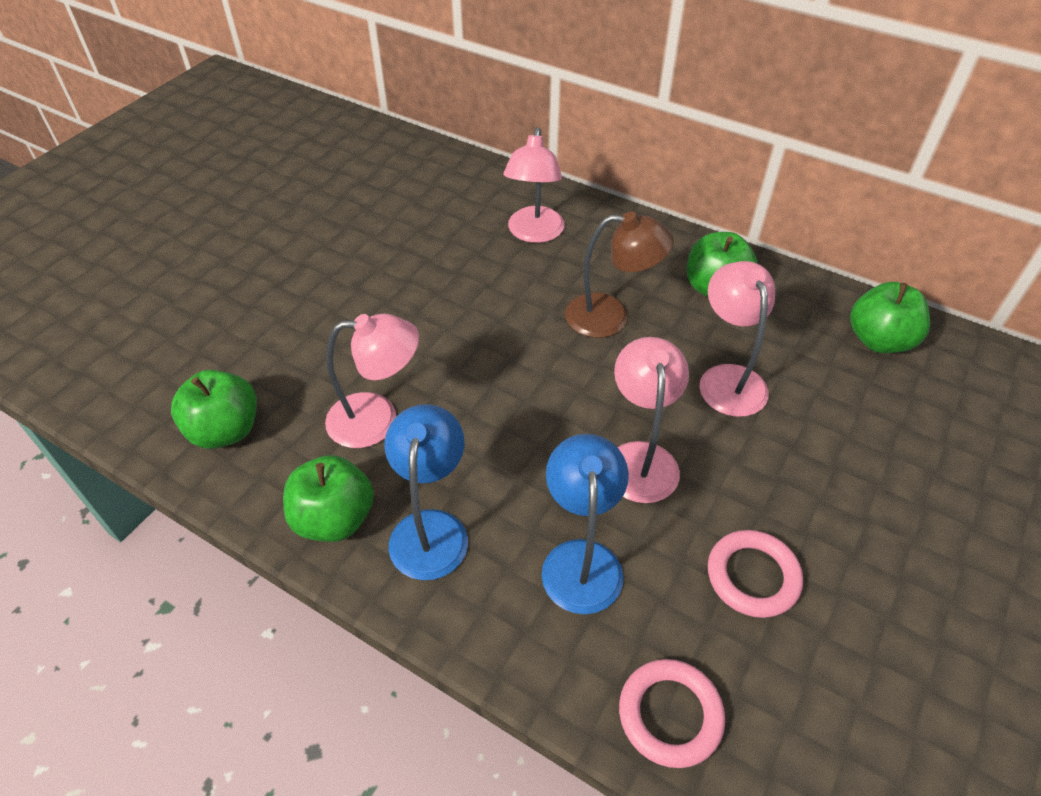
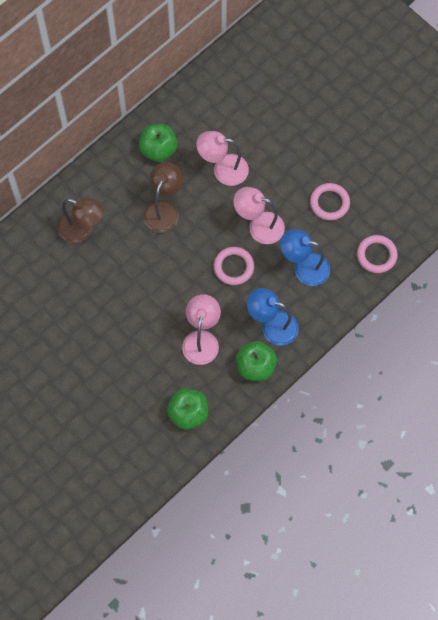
camera: 75 degrees left, 20 degrees up
(534, 233) = (82, 230): pink lamp -> brown lamp
(538, 436) = (233, 267): none -> pink ring
(879, 340) = (219, 89): green apple -> none

